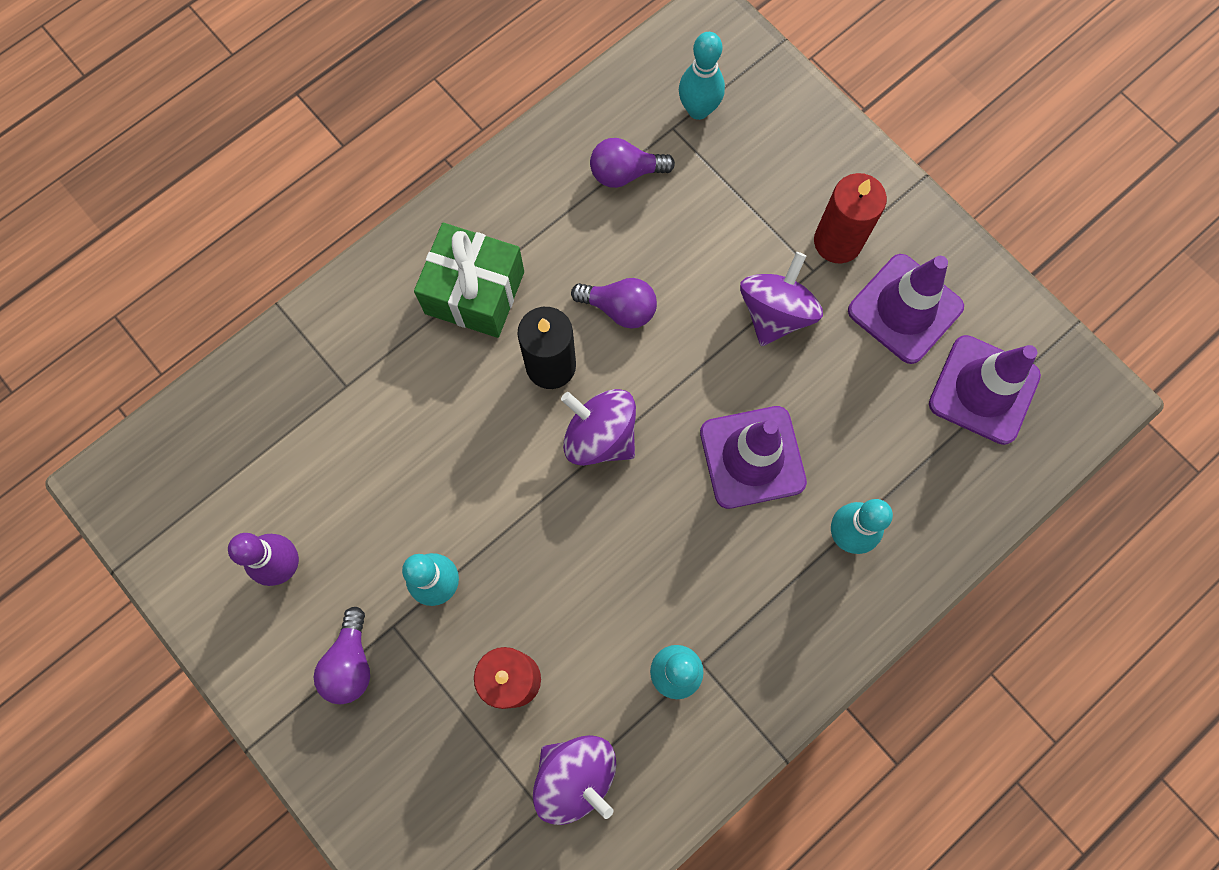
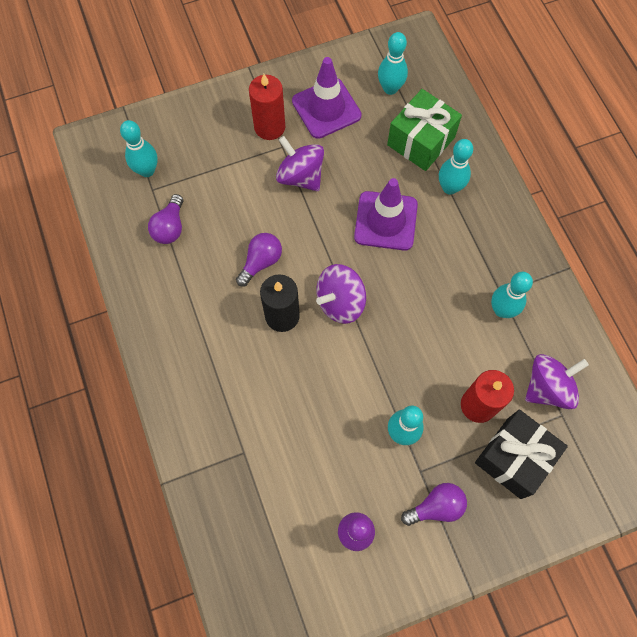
camera: 70 degrees left, 5 degrees down
(350, 663) = (436, 507): purple light bulb -> purple light bulb turned 45 degrees counterclockwise
(453, 754) = (514, 458): none -> black gift
(474, 292) = (212, 347): green gift -> green gift (421, 141)
(983, 390) = (390, 88): purple traffic cone -> turquoise bowling pin

